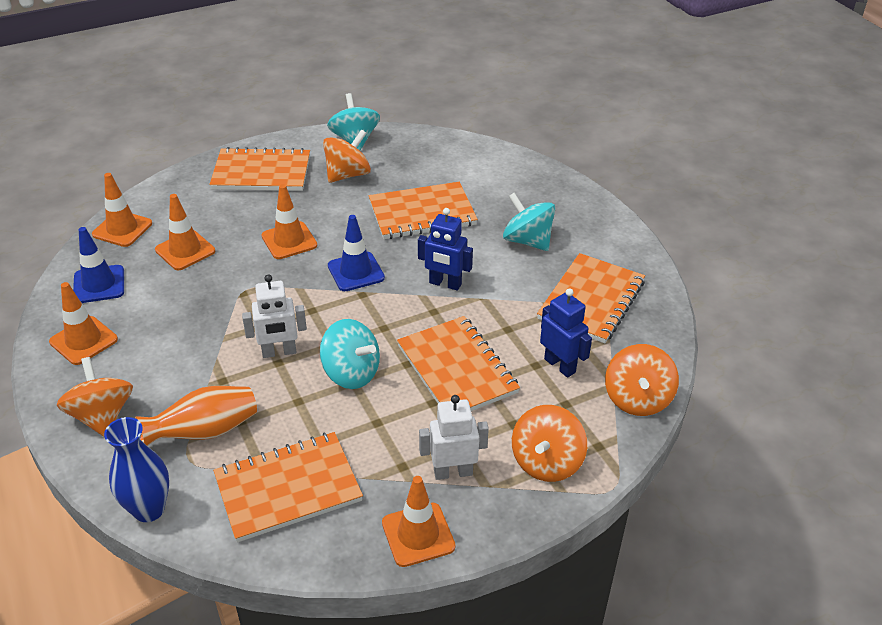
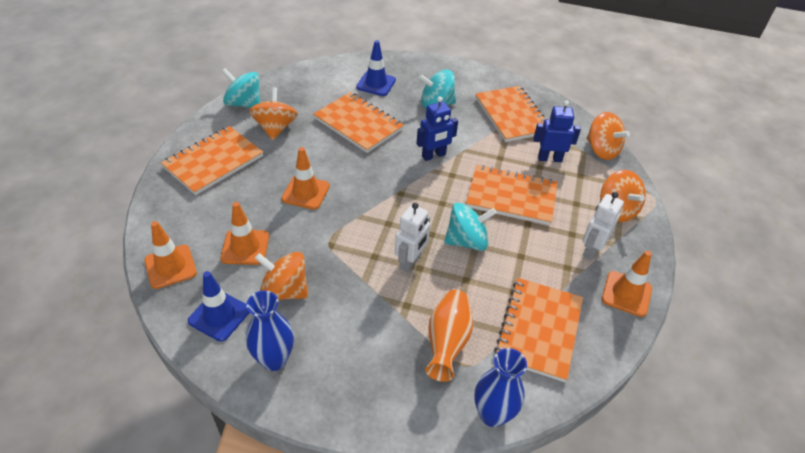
camera: 50 degrees left, 5 degrees up
(83, 341) = (274, 359): orange traffic cone -> blue vase
(102, 416) = (371, 392): orange spinning top -> orange spinning top (284, 290)
(356, 272) = (376, 183): blue traffic cone -> blue traffic cone (376, 84)
(422, 213) = (358, 124): orange notebook -> orange notebook turned 75 degrees counterclockwise

